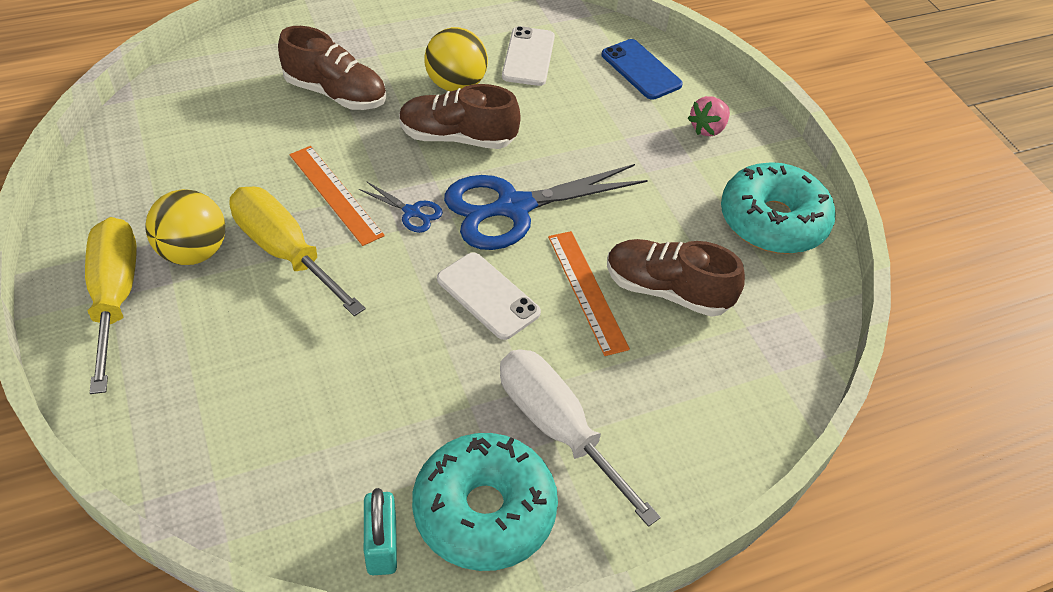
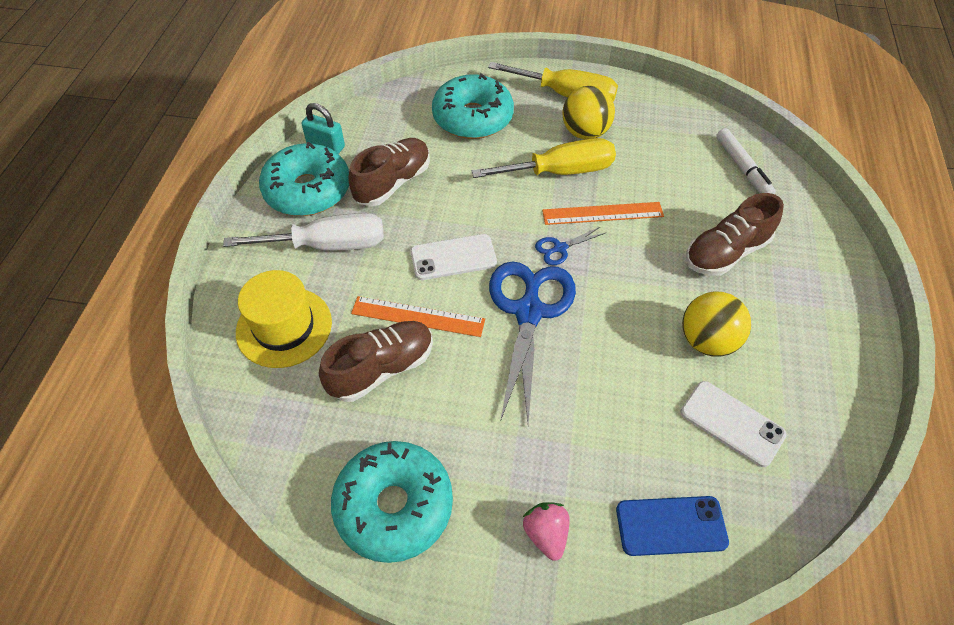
camera: 125 degrees right, 5 degrees up
(192, 105) = (742, 168): none -> white marker
(220, 385) = (472, 118): none -> turquoise donut
(457, 137) = (632, 311): brown shoe -> brown shoe (393, 183)
(693, 402) = (284, 327): none -> yellow hat

